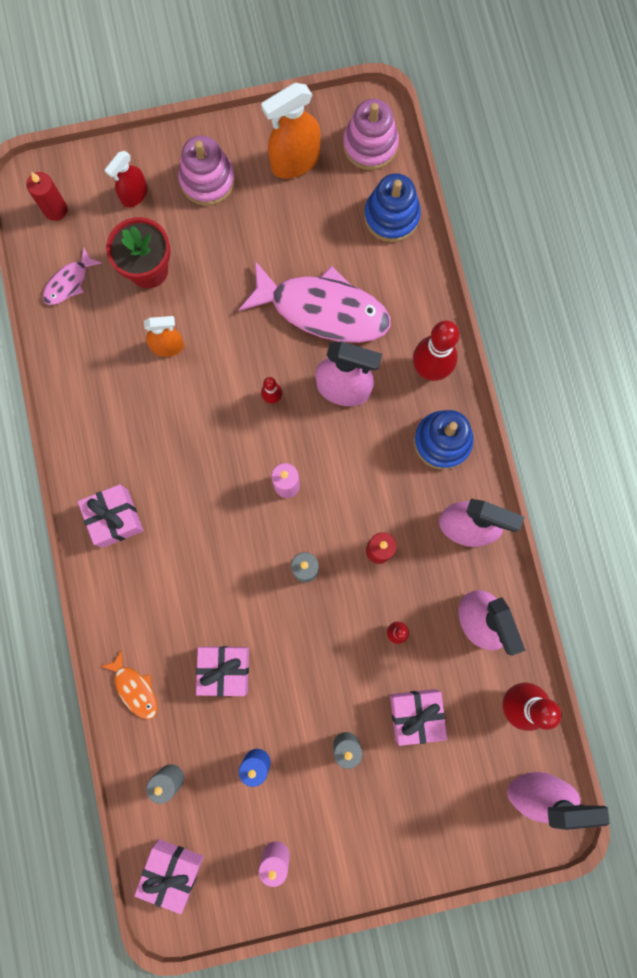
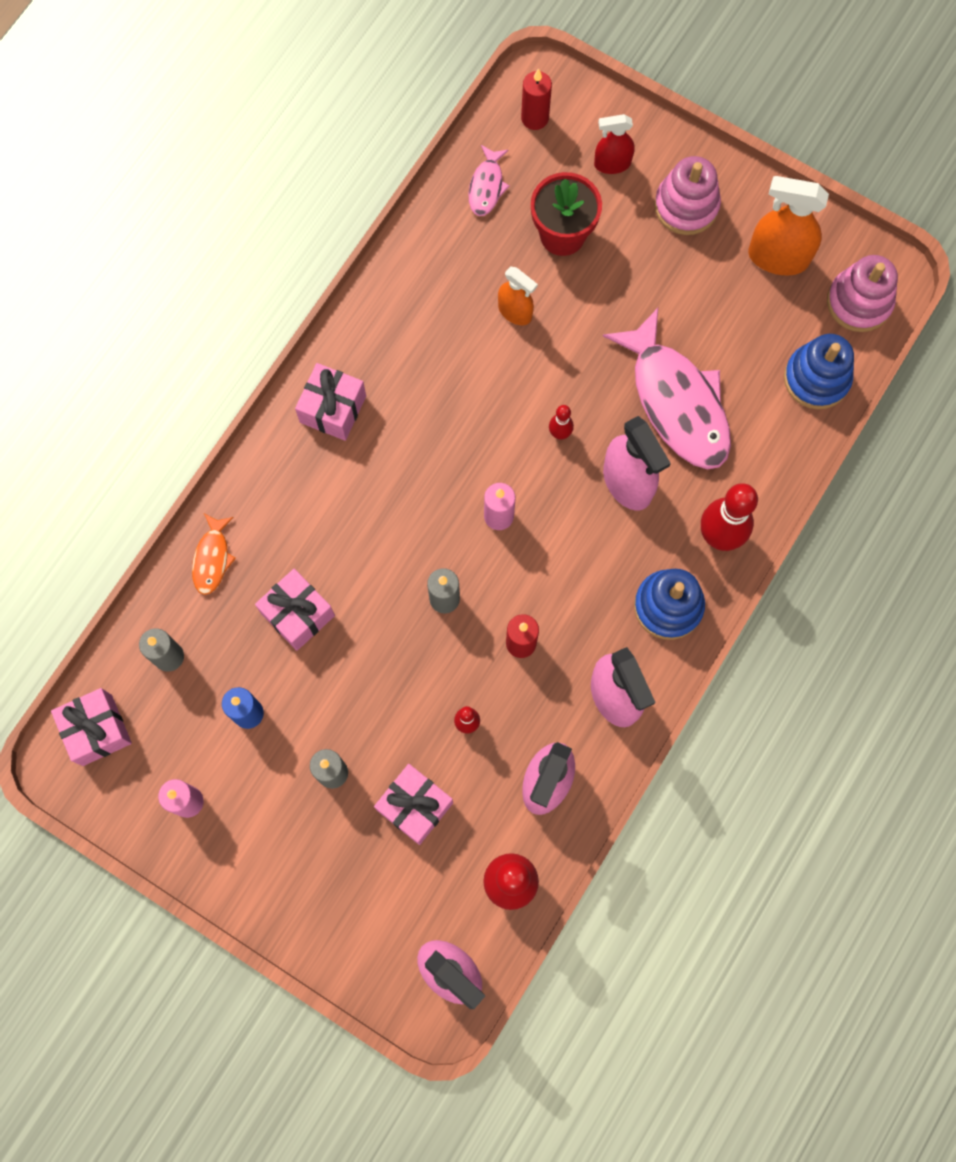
camera: 45 degrees right, 5 degrees down
(69, 282) = (487, 186): pink fish -> pink fish turned 75 degrees counterclockwise

